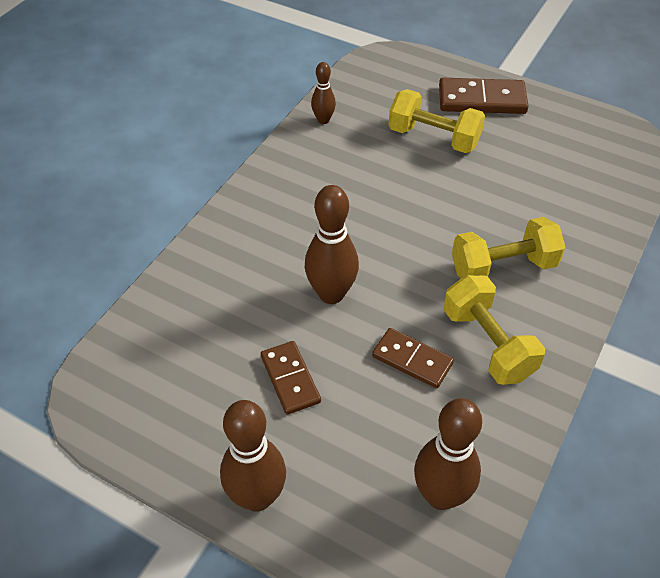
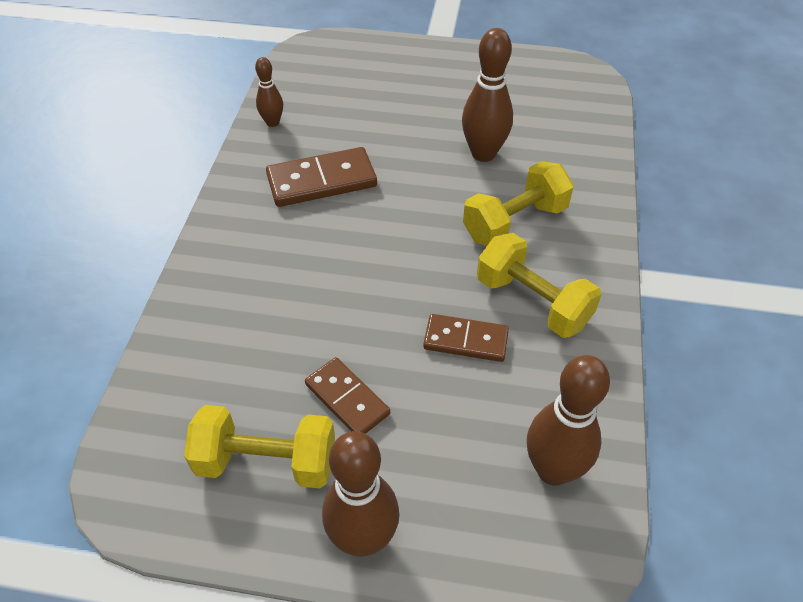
camera: 20 degrees left, 0 degrees up
(331, 294) = (354, 297): brown bowling pin -> brown bowling pin (483, 153)
(434, 138) = (393, 114): yellow dumbbell -> yellow dumbbell (267, 461)
(482, 100) = (425, 67): brown domino -> brown domino (322, 181)

